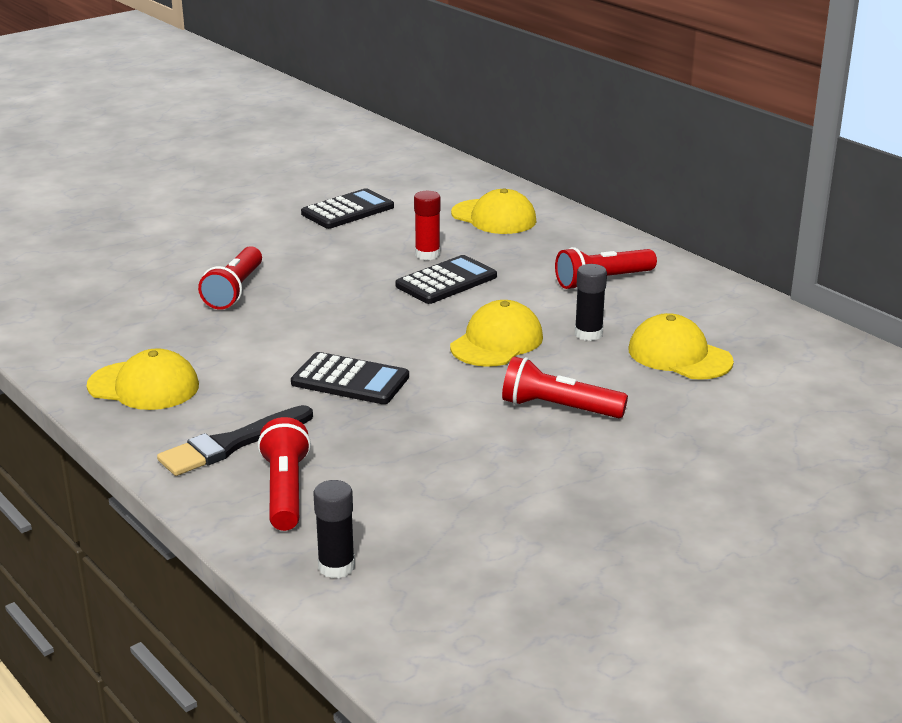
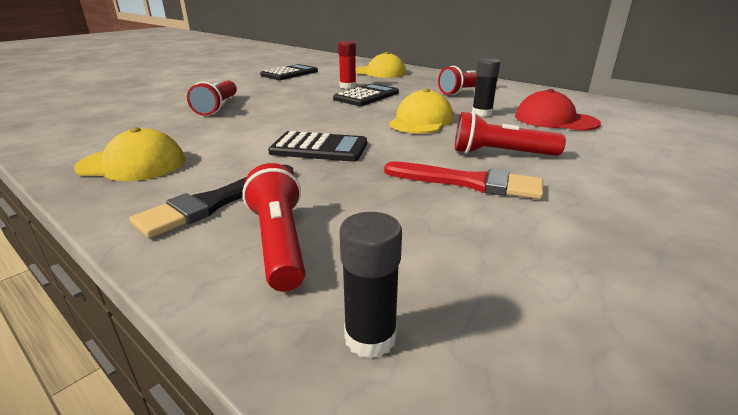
camera: 10 degrees left, 0 degrees up
(493, 445) = (469, 182): none -> red brush
(679, 355) = (555, 120): yellow cap -> red cap

